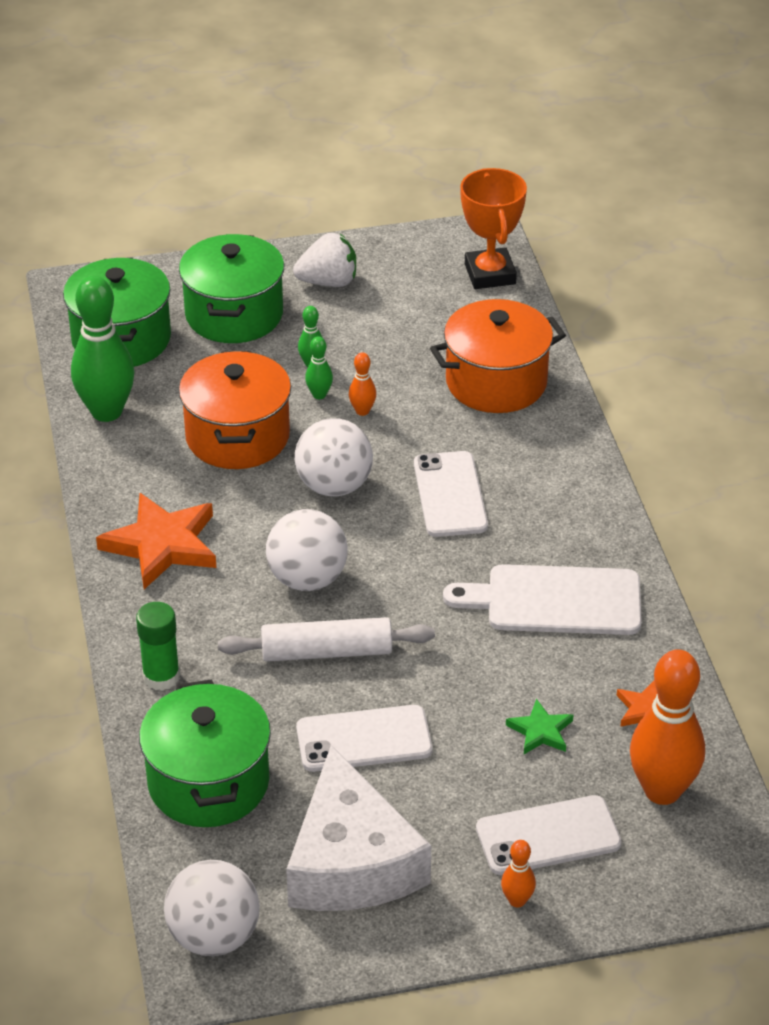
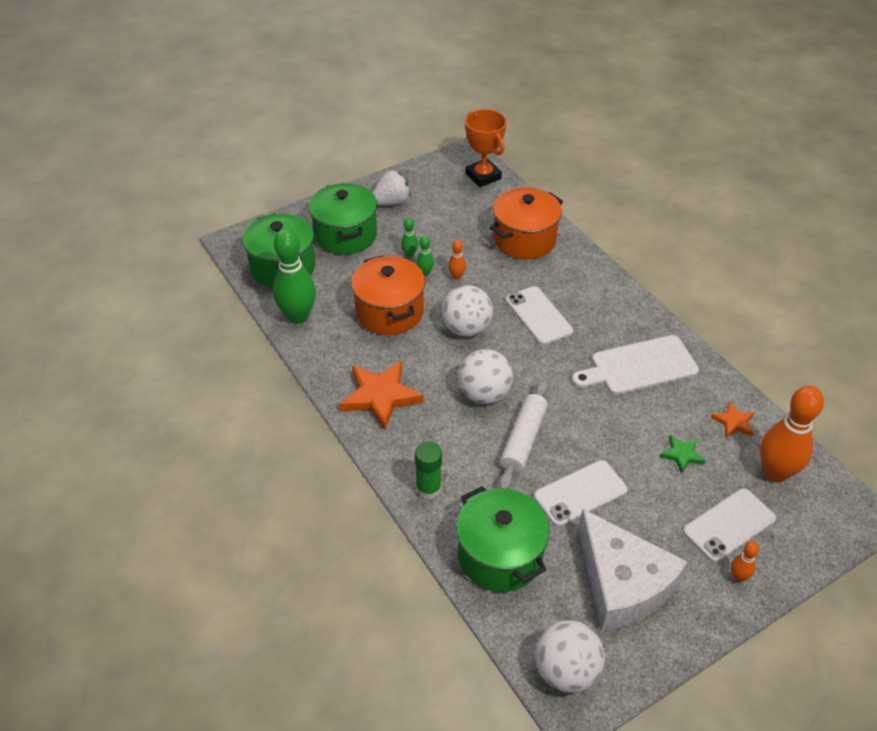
camera: 20 degrees left, 5 degrees up
(326, 652) = (523, 440): white rolling pin -> white rolling pin turned 45 degrees counterclockwise

